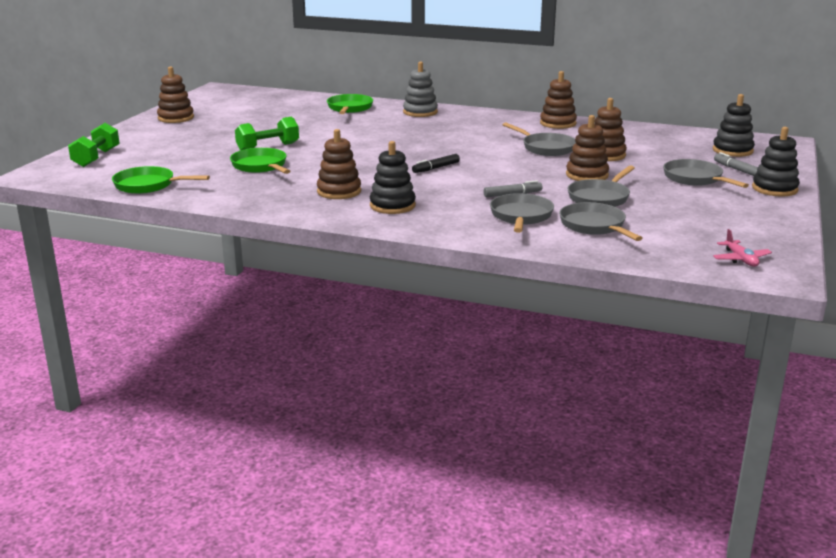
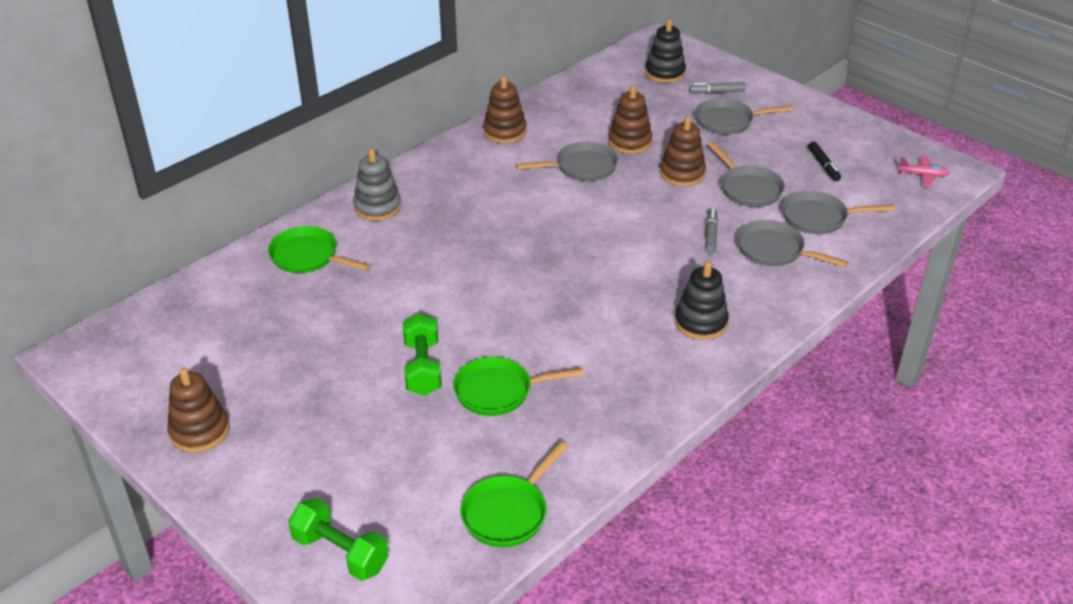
camera: 65 degrees left, 15 degrees up
(339, 191) = (633, 349): brown stacking toy -> none
(436, 168) = (598, 258): black marker -> black marker (823, 165)
(774, 189) = (776, 95): black stacking toy -> none

